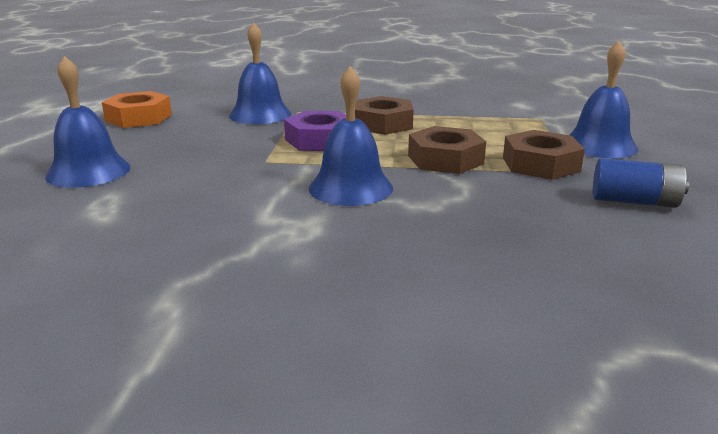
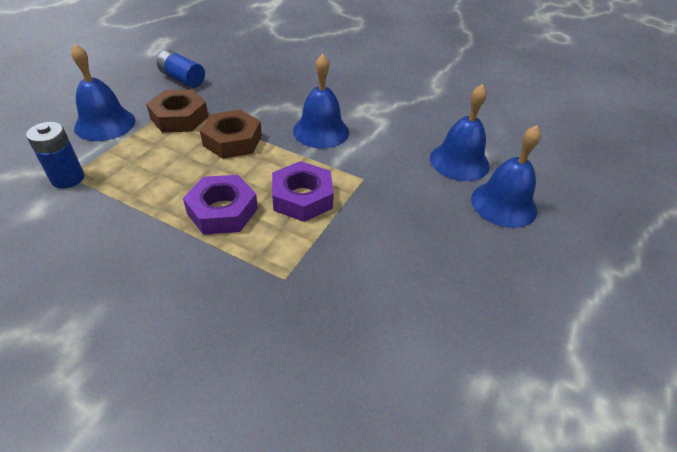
camera: 160 degrees left, 20 degrees up
(139, 118) = (483, 323): orange nut -> none
(260, 114) = (333, 281): blue bell -> blue bell (459, 161)
(382, 124) = (222, 211): brown nut -> purple nut
(537, 116) = (68, 178): none -> blue battery

